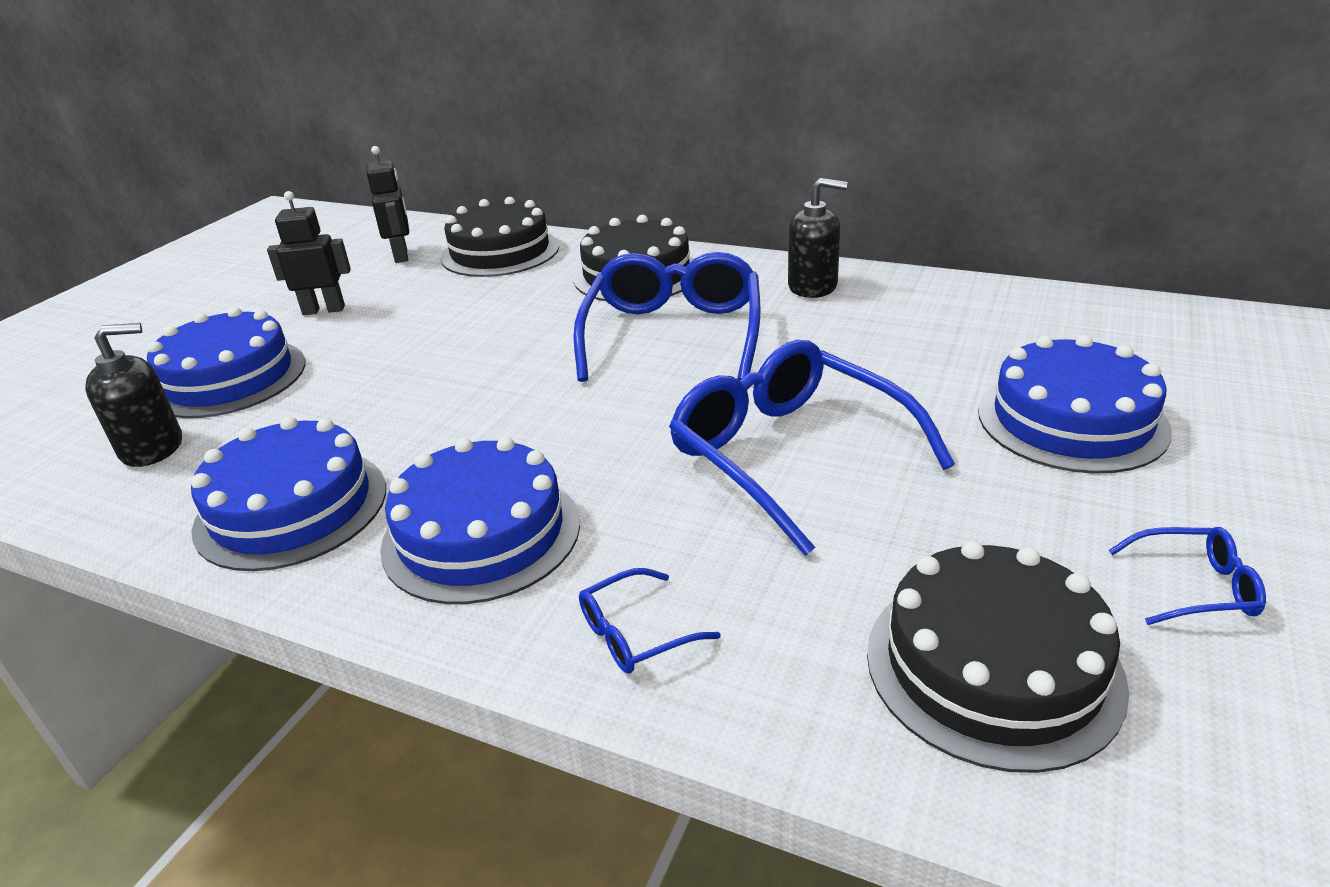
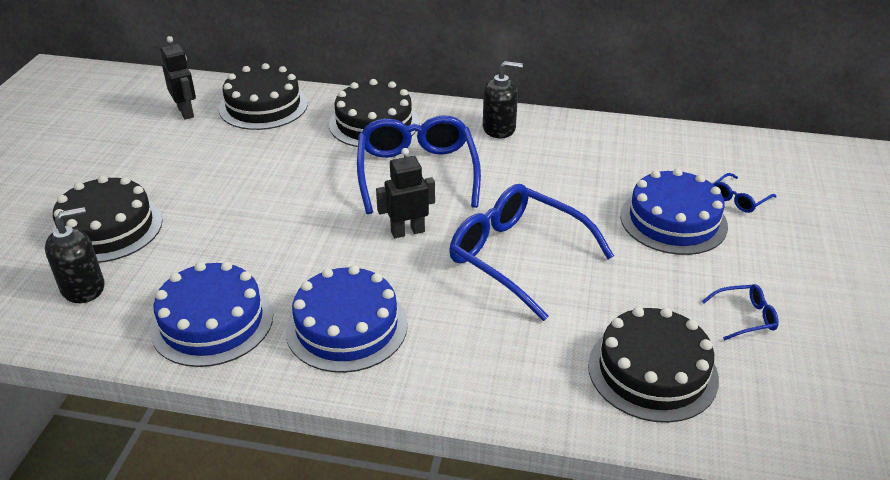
camera: 15 degrees left, 5 degrees up
(229, 378) = (107, 228): blue cake -> black cake
(324, 310) = (149, 165): black robot -> black robot (407, 231)
(636, 633) = (462, 376): blue glasses -> blue glasses (739, 199)

